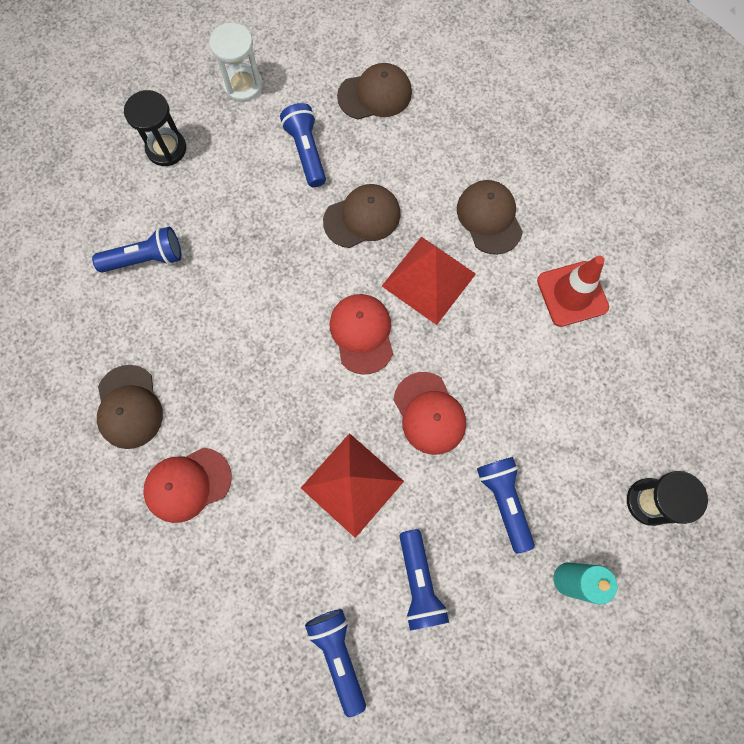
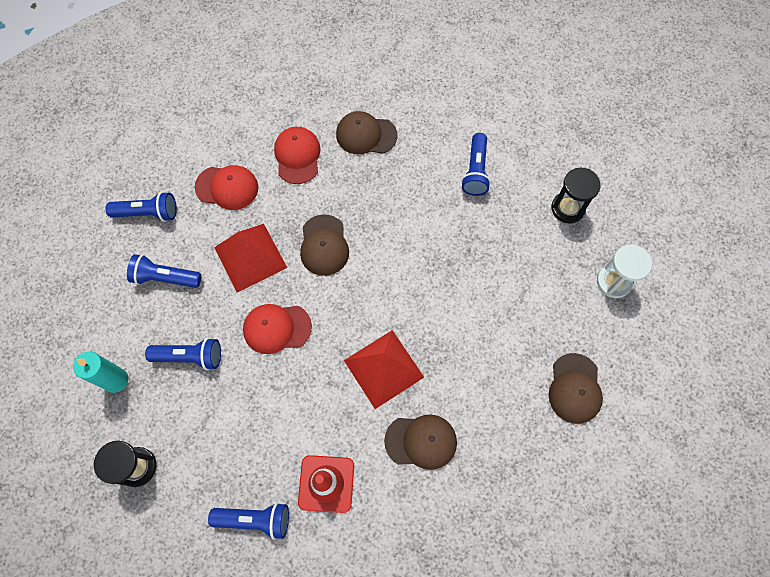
camera: 110 degrees right, 5 degrees down
(306, 152) = (533, 312): blue flashlight -> blue flashlight (255, 519)
(362, 217) = (457, 336): brown cap -> brown cap (324, 245)
(362, 334) = (358, 302): red cap -> red cap (227, 187)

